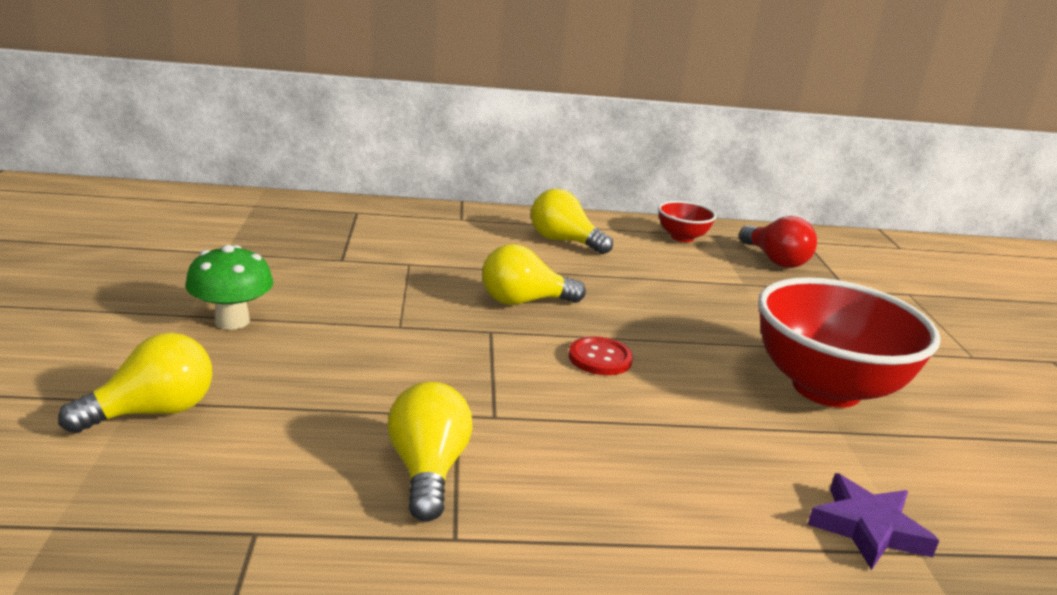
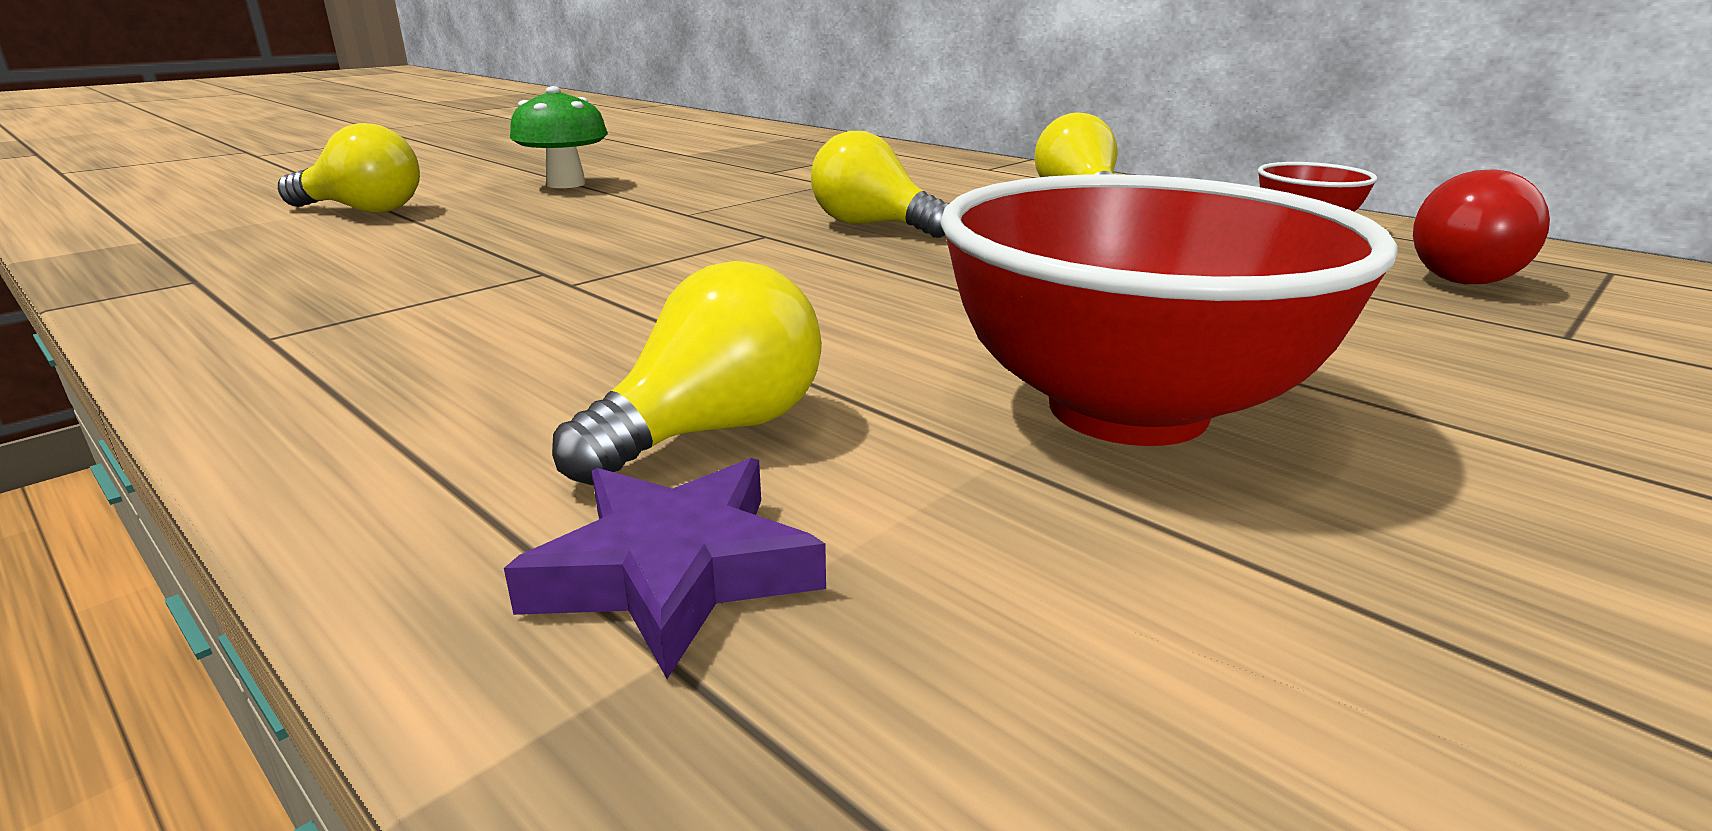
camera: 50 degrees right, 0 degrees up
(428, 470) = (399, 293): yellow light bulb -> yellow light bulb (713, 431)
(600, 358) = (827, 281): red button -> none

